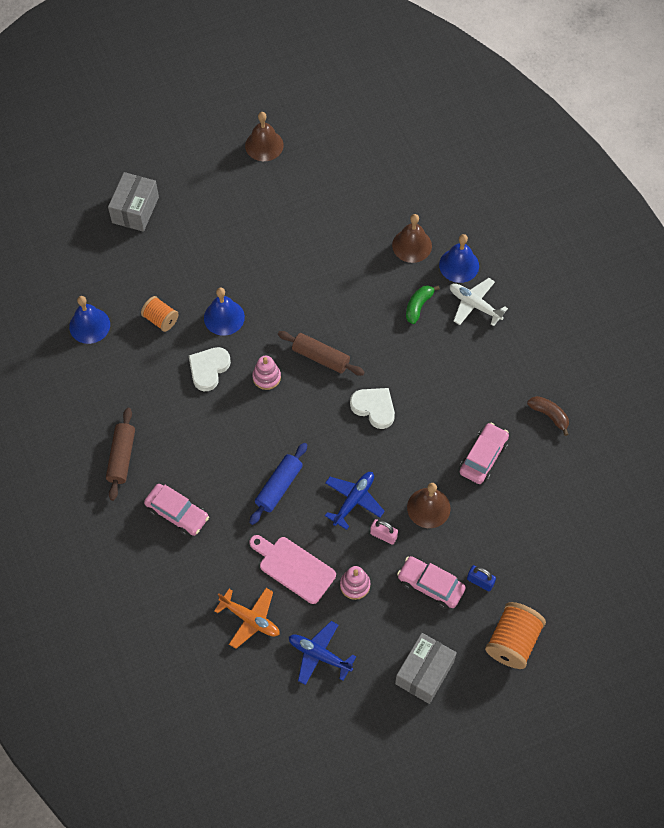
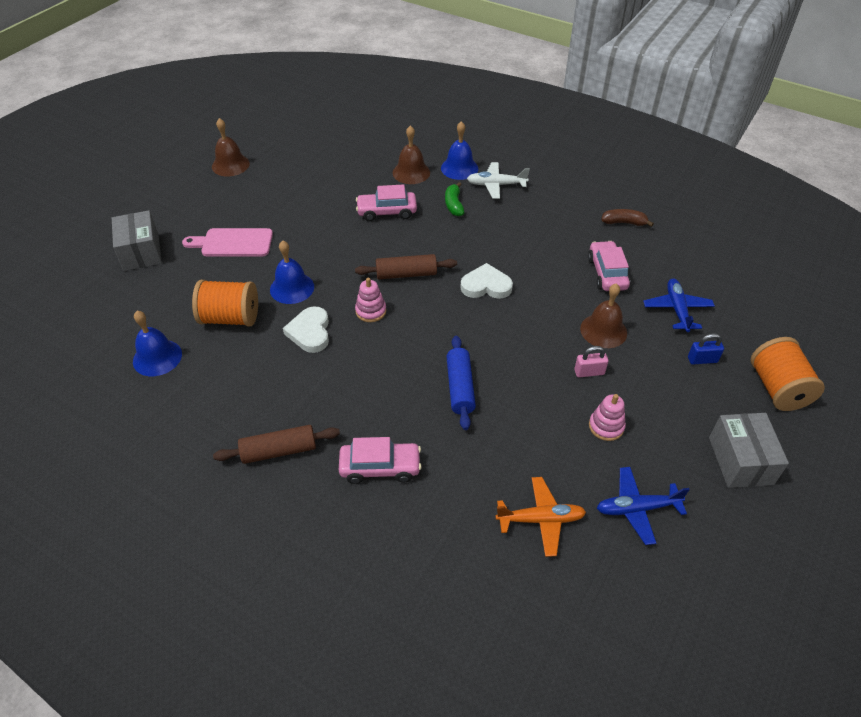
camera: 35 degrees left, 15 degrees down
(122, 457) = (279, 450): brown rolling pin -> brown rolling pin turned 75 degrees counterclockwise
(160, 319) = (230, 318): orange spool -> orange spool, size x1.61
(294, 568) = (538, 446): pink cutting board -> pink cutting board (233, 243)
(354, 500) = (536, 360): blue plane -> blue plane (677, 309)
(430, 585) = (667, 387): pink car -> pink car (387, 212)

